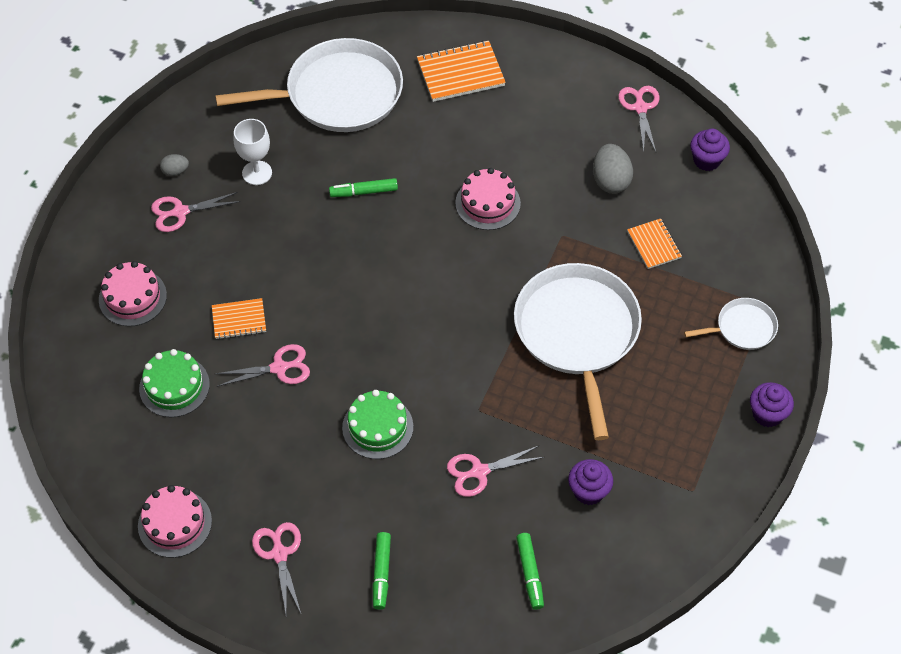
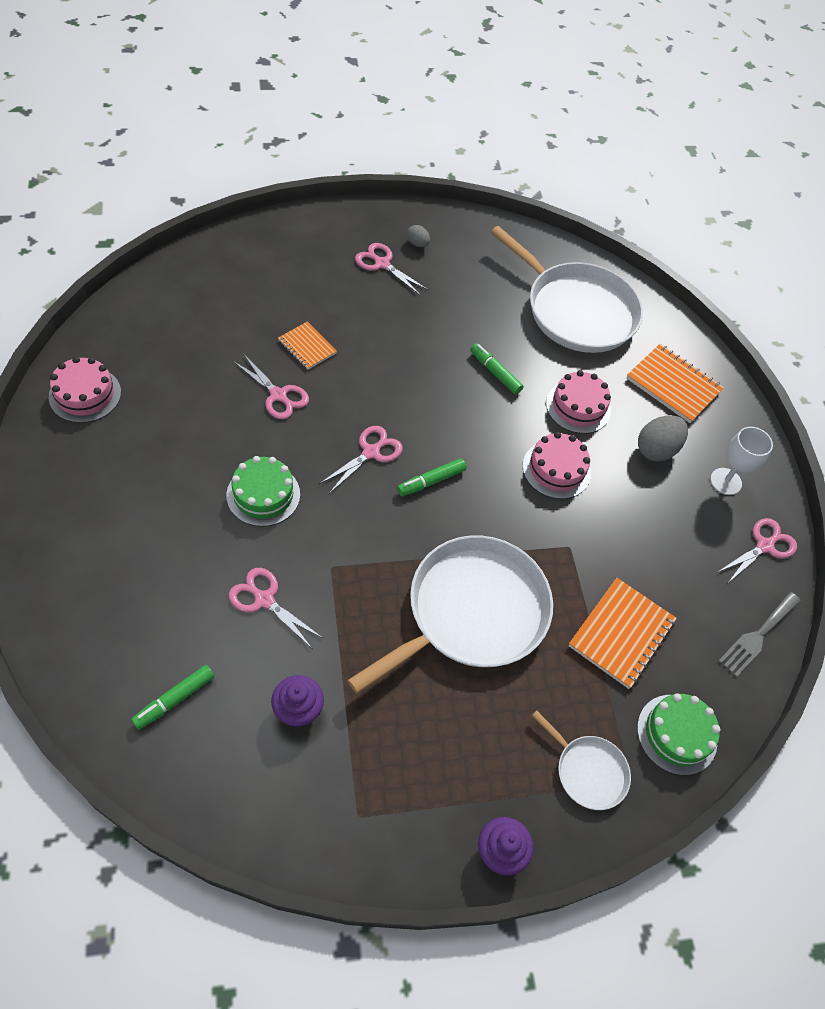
camera: 50 degrees right, 0 degrees up
(132, 297) = (282, 271): pink cake -> pink cake (578, 406)
(174, 386) = (216, 334): green cake -> green cake (677, 734)
(257, 173) = (456, 294): white goblet -> white goblet (725, 481)
(279, 554) = (92, 481): pink scissors -> pink scissors (371, 452)
(381, 573) = (111, 569): green marker -> green marker (431, 481)
(610, 181) = (662, 559): grey egg -> grey egg (656, 449)
(654, 245) = (621, 633): orange notebook -> orange notebook, size x1.65
(706, 160) = (757, 636): purple cupcake -> grey fork

